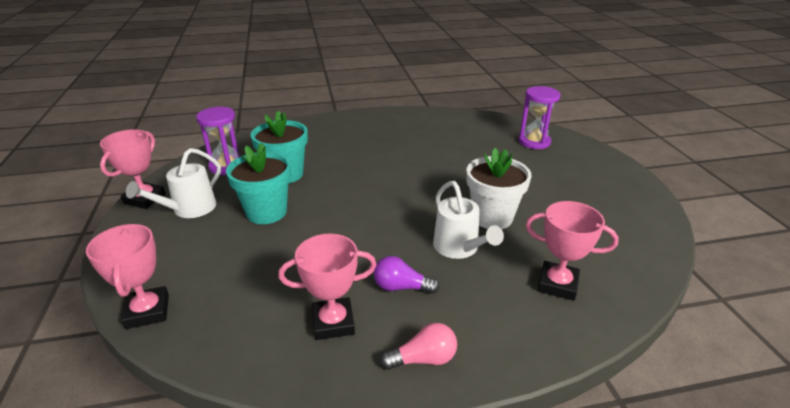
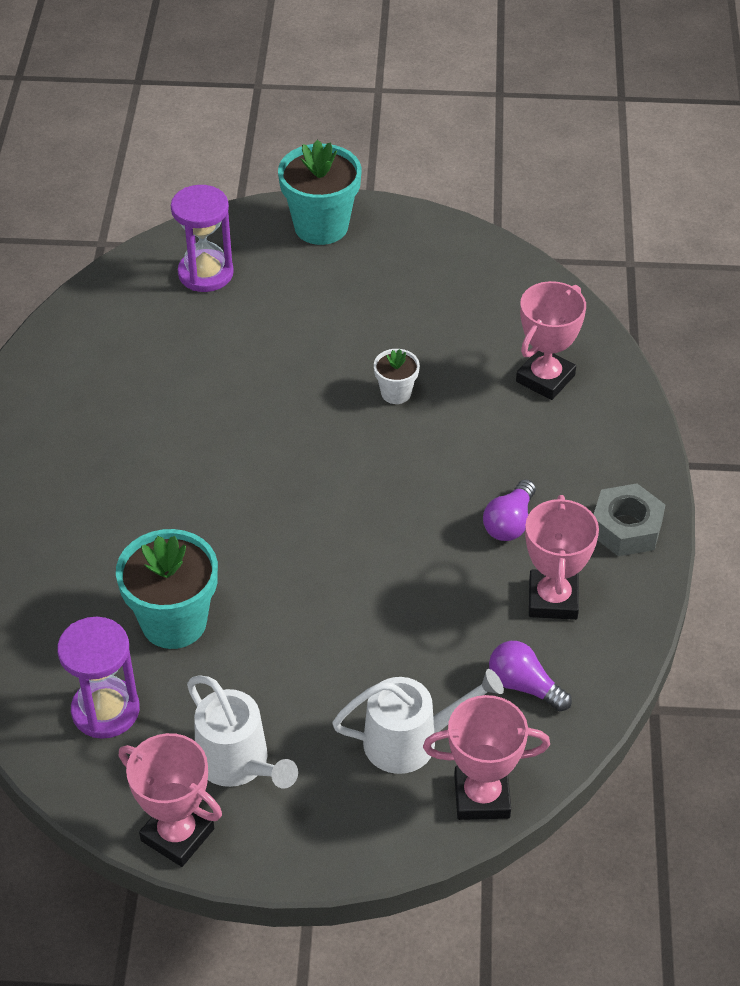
camera: 75 degrees left, 15 degrees up
(247, 319) = (524, 686): none -> purple light bulb
(266, 212) = (287, 655): turquoise flower pot -> turquoise flower pot (321, 226)
(423, 359) = (626, 528): pink light bulb -> grey nut
(459, 248) = (452, 447): white watering can -> white watering can (411, 740)
(492, 217) = (396, 393): white flower pot -> white flower pot, size x0.51

